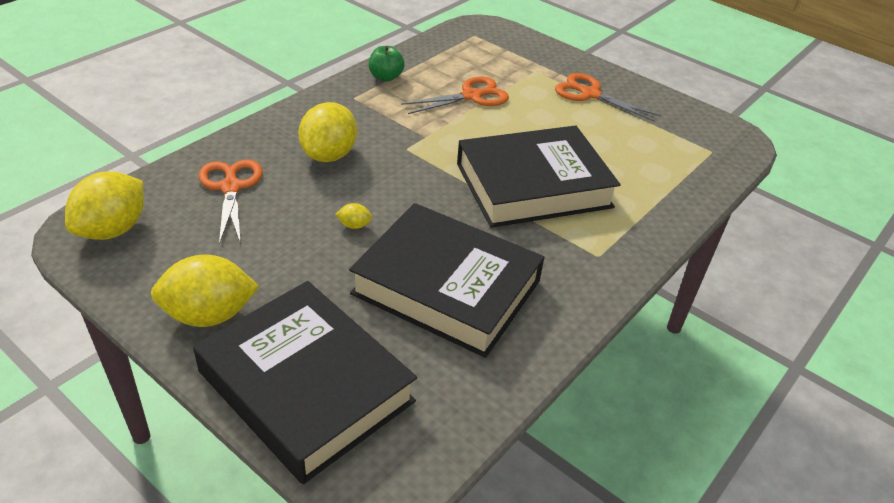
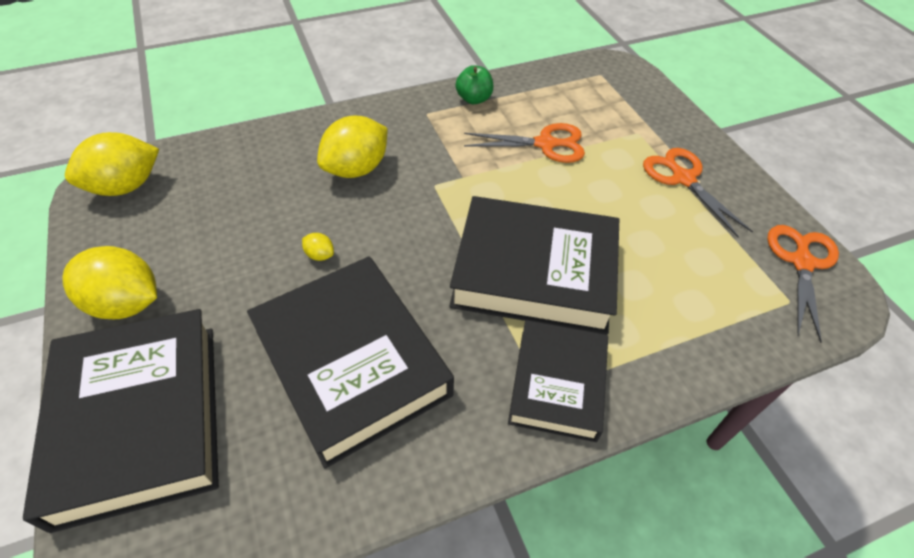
camera: 30 degrees right, 10 degrees up
(231, 187) = (247, 176): orange scissors -> orange scissors (801, 262)
(604, 248) = (557, 384): none -> black book

